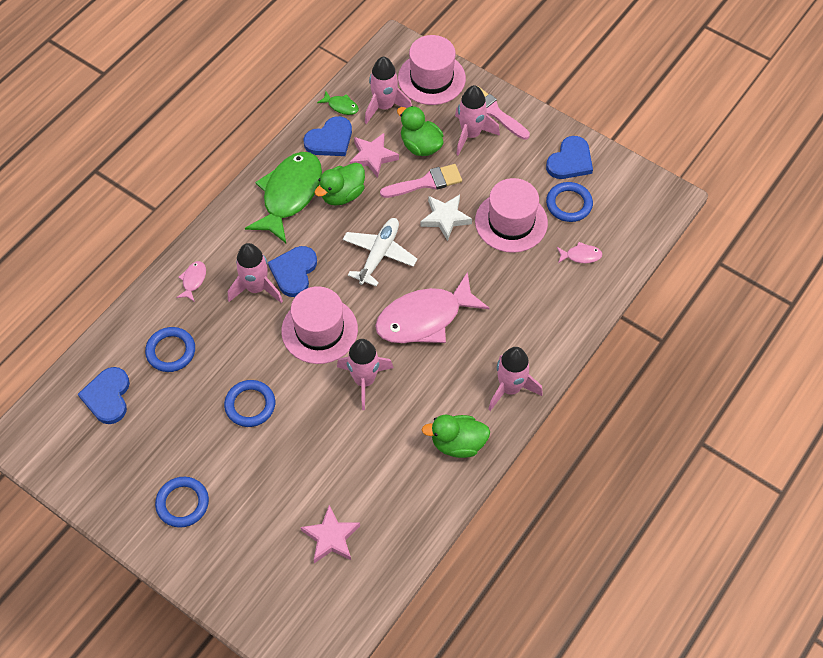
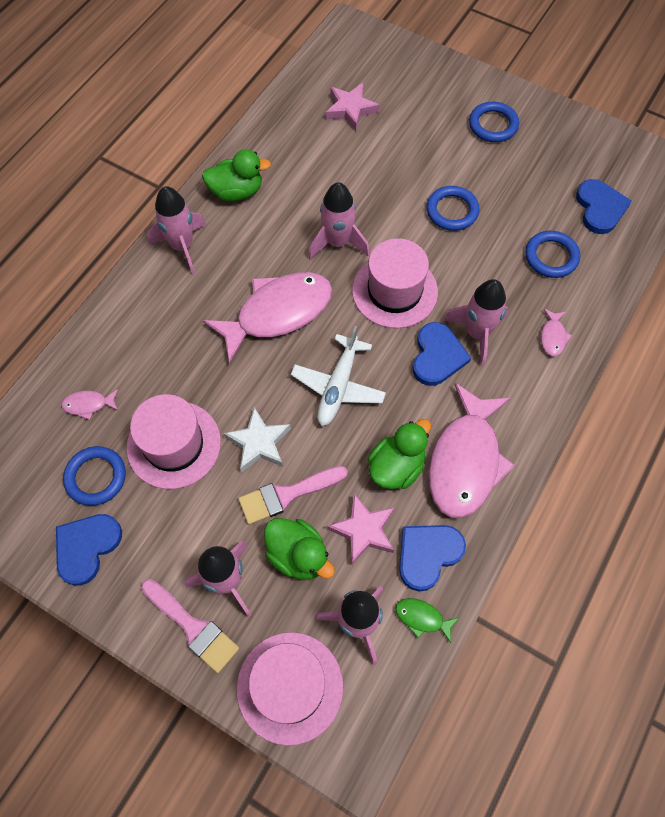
camera: 175 degrees right, 5 degrees up
(289, 195) = (465, 461): green fish -> pink fish

